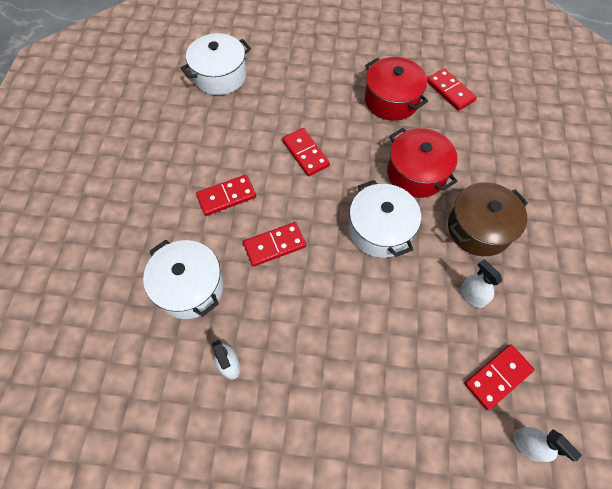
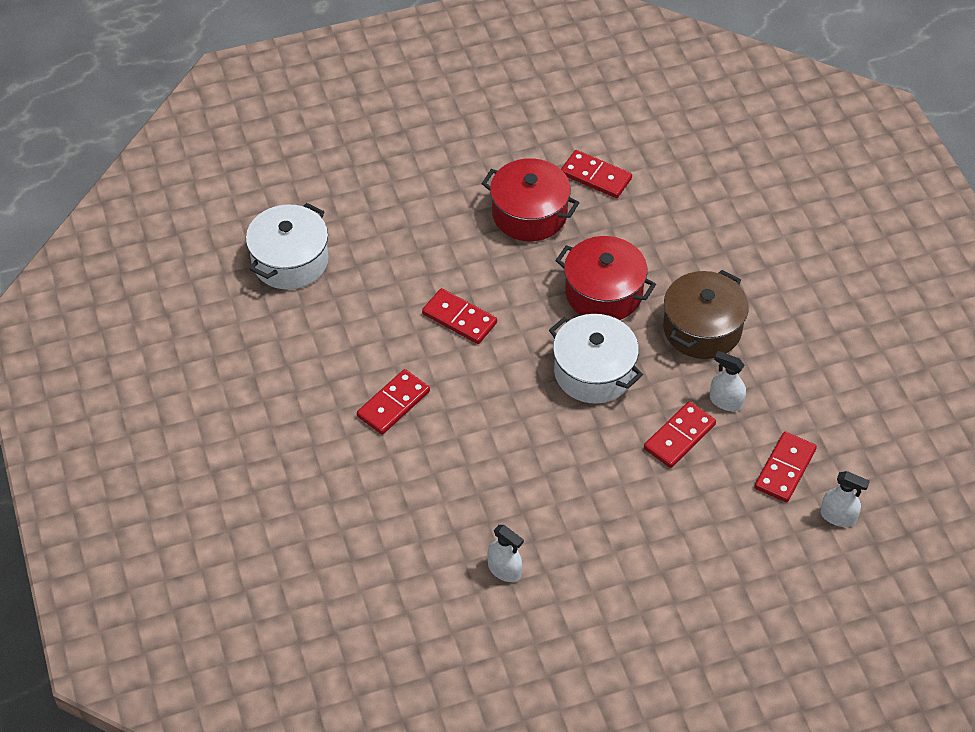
camera: 25 degrees left, 10 degrees down
(190, 287) = (413, 515): white pot -> none
(274, 245) = (483, 435): red domino -> red domino (679, 437)

